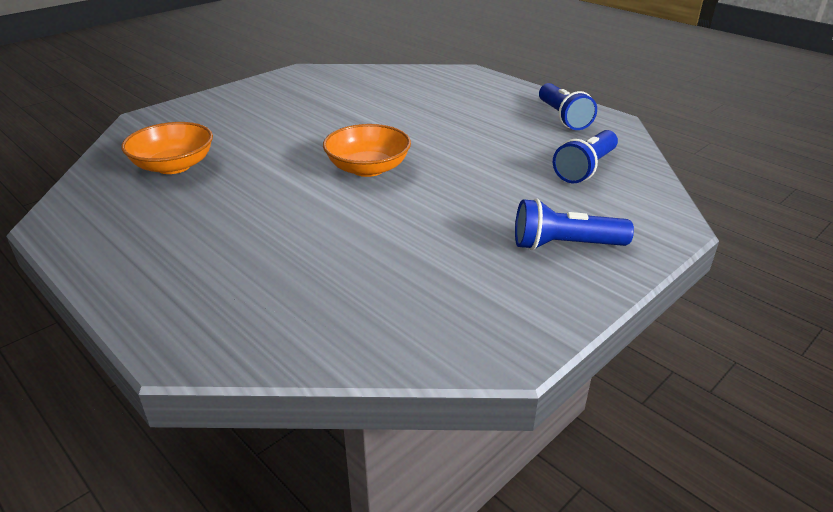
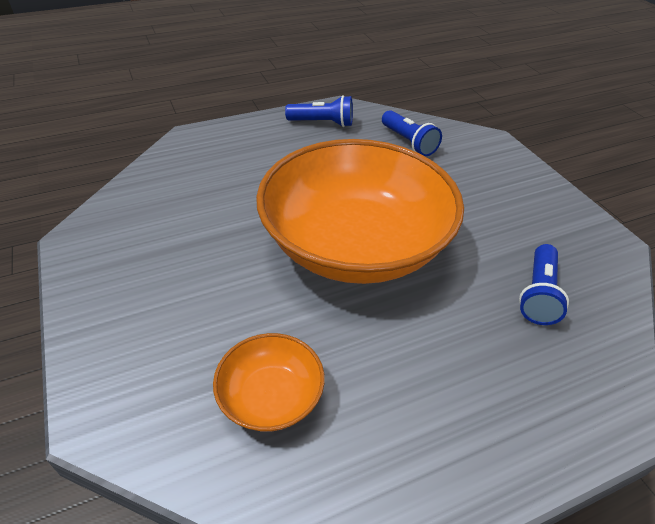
camera: 70 degrees left, 10 degrees up
(368, 168) = (355, 245): orange bowl -> orange bowl, size x2.33
(565, 245) = (506, 185): blue flashlight -> blue flashlight (538, 294)

